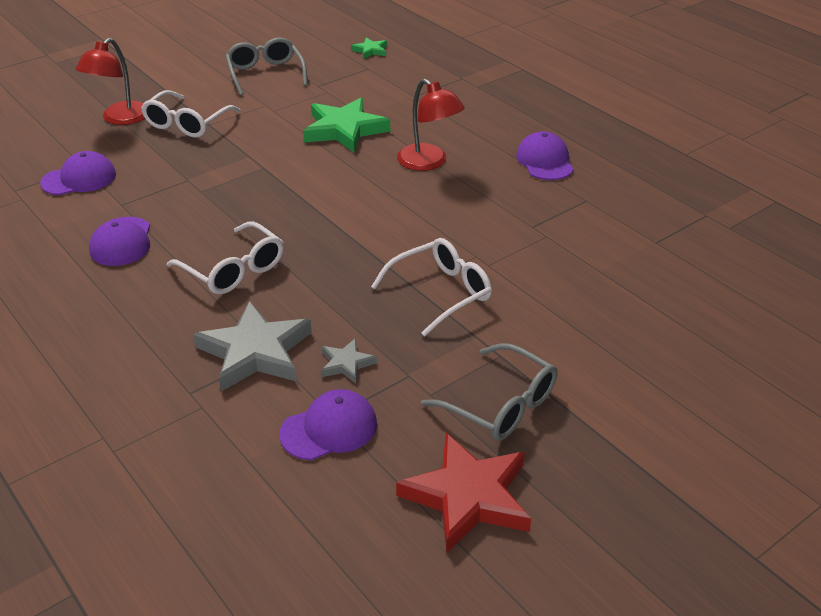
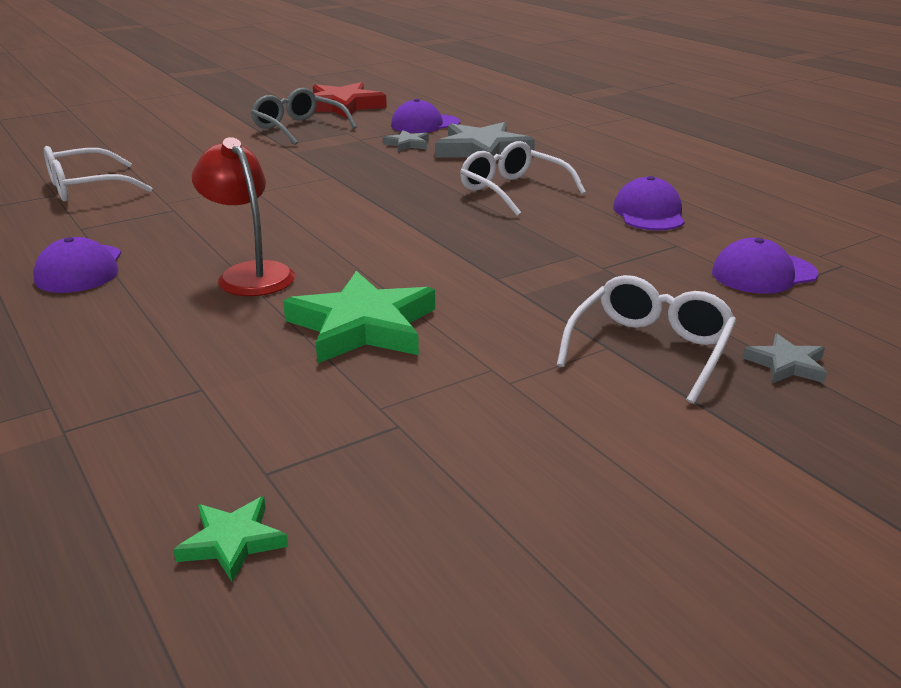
camera: 175 degrees left, 10 degrees down
(120, 119) = (786, 364): red lamp -> grey star
(265, 74) = (523, 467): grey glasses -> none
(441, 293) = (309, 172): white glasses -> white glasses (85, 188)

